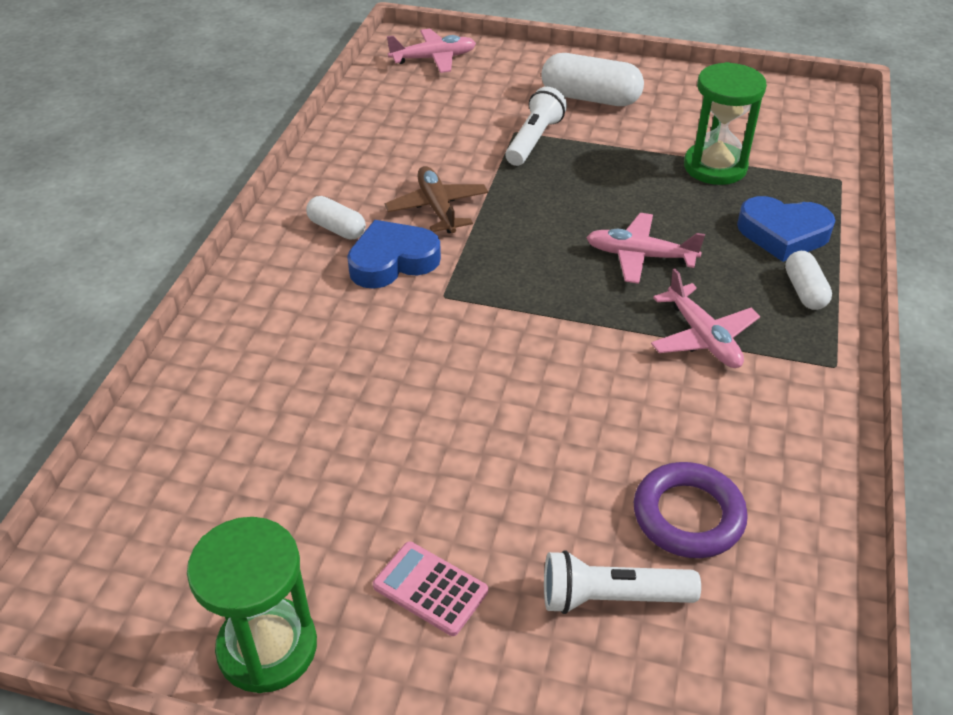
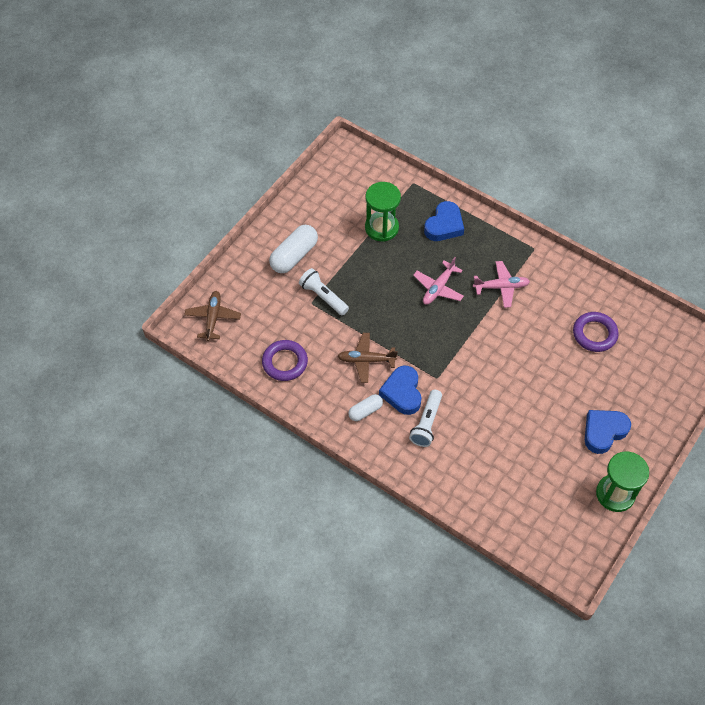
camera: 70 degrees left, 15 degrees up
(391, 132) = (285, 362): none -> purple ring
(430, 589) = (604, 432): pink calculator -> blue heart
(433, 58) = (213, 318): pink plane -> brown plane
(611, 597) = (624, 373): white flashlight -> white flashlight (426, 423)
(804, 291) = (485, 236): white capsule -> none

